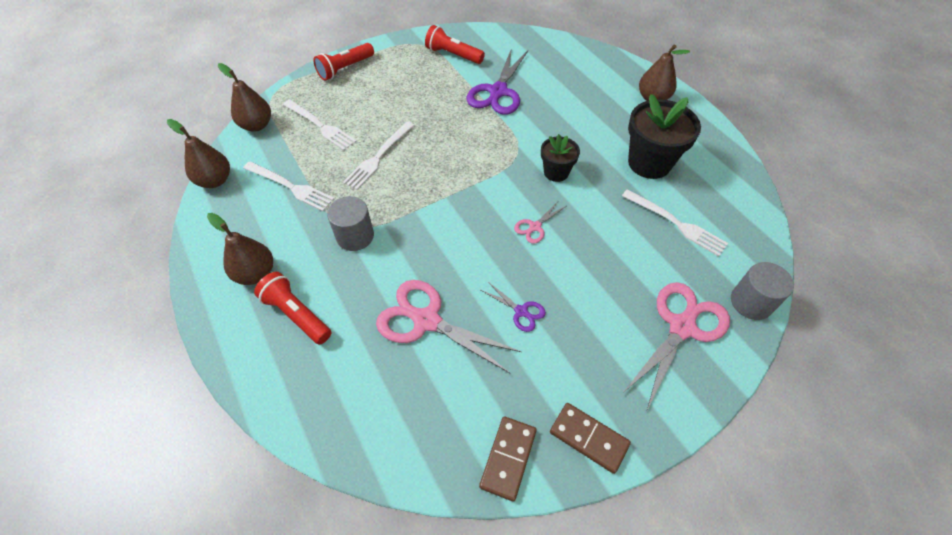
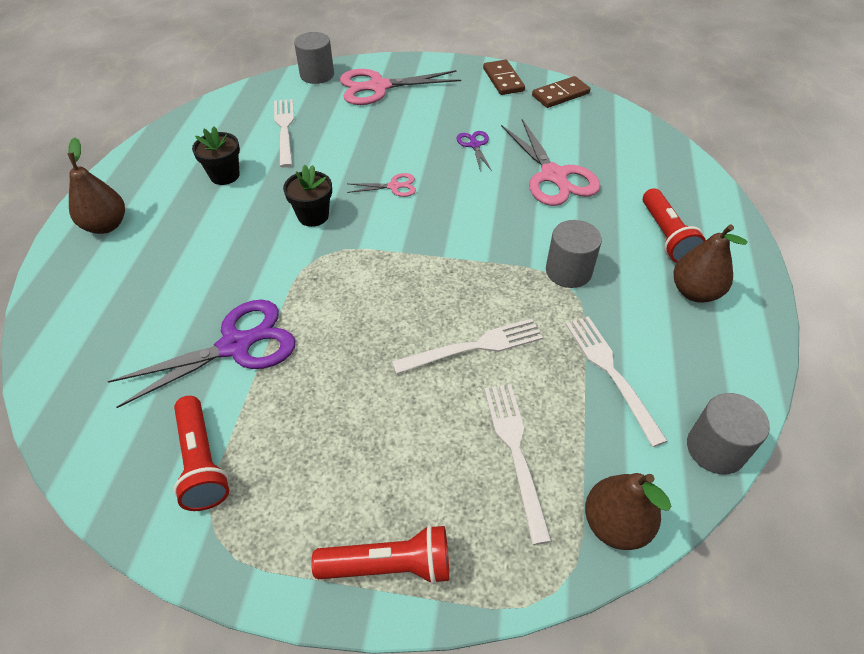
camera: 140 degrees left, 5 degrees down
(215, 180) = (715, 448): brown pear -> grey cylinder
(649, 163) = (225, 175): black flower pot -> black flower pot, size x0.58

